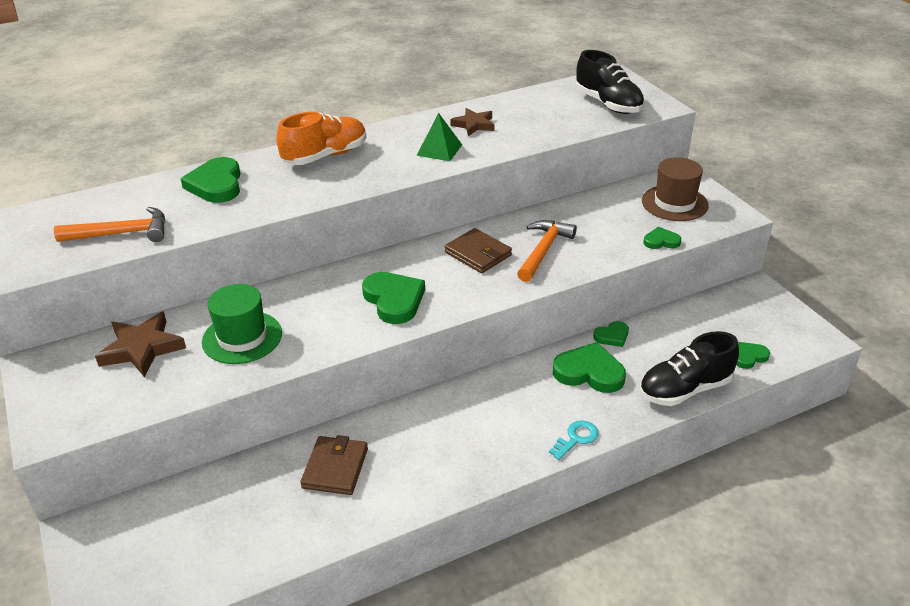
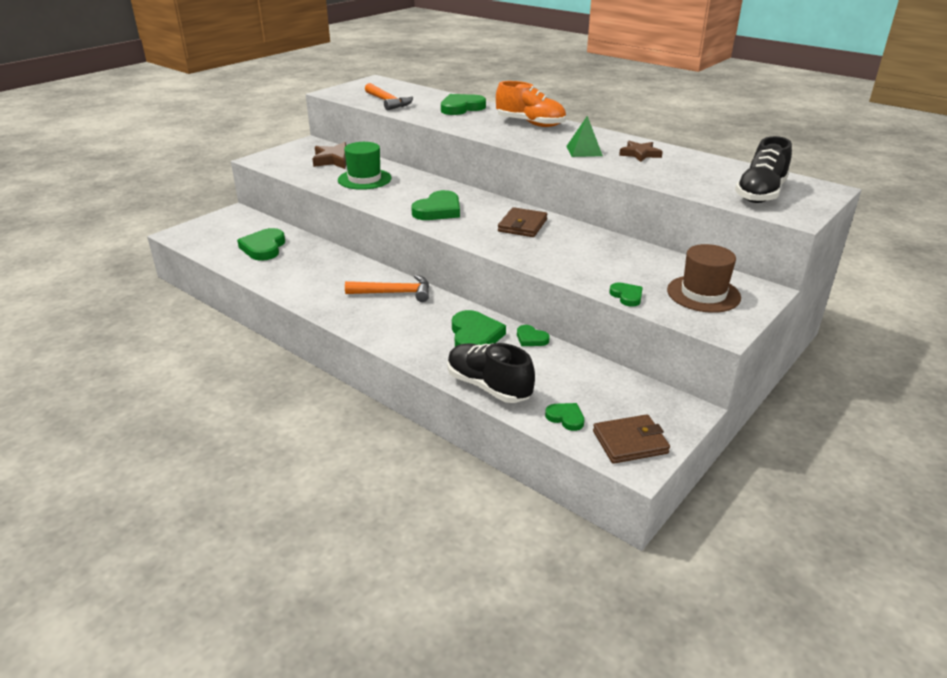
camera: 65 degrees right, 5 degrees down
(243, 513) = (264, 248): none -> green heart
(335, 468) = (313, 264): brown wallet -> brown wallet (630, 442)
(543, 251) = (553, 248): orange hammer -> orange hammer (394, 293)
(576, 438) = (392, 344): turquoise key -> none

